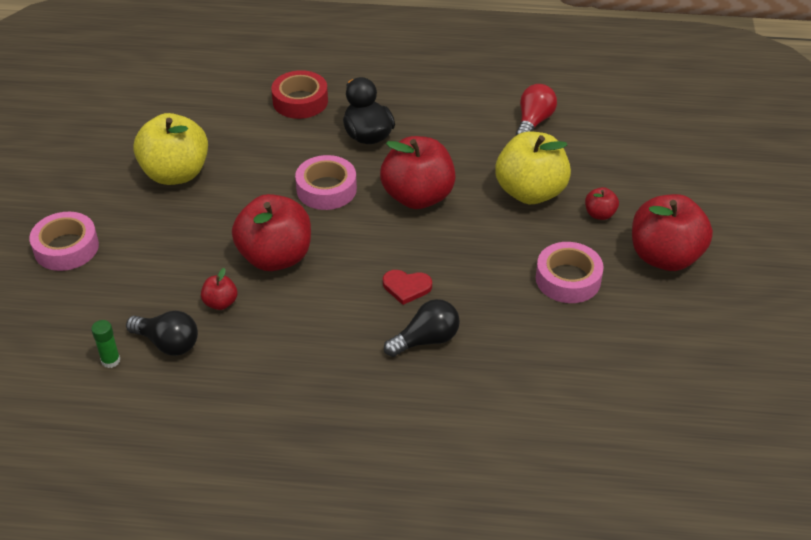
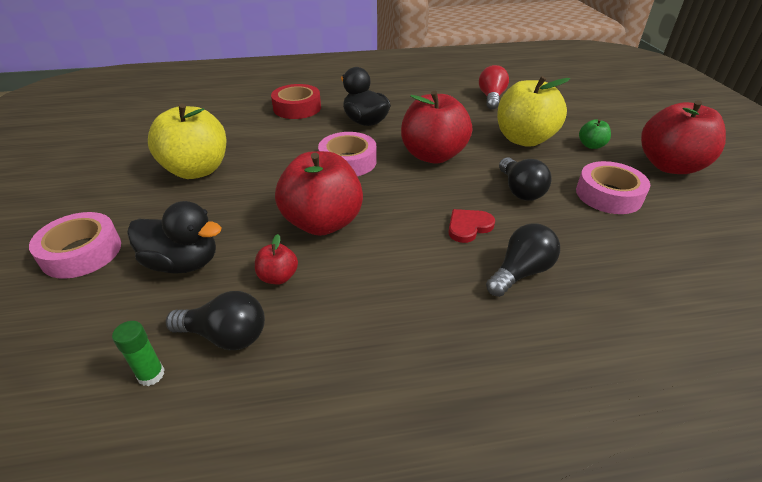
camera: 15 degrees left, 5 degrees down
(147, 274) = (183, 263): none -> black duck
(406, 287) = (468, 227): red heart -> red heart turned 150 degrees clockwise
(481, 257) = (520, 190): none -> black light bulb
(599, 214) = (591, 145): red apple -> green apple

